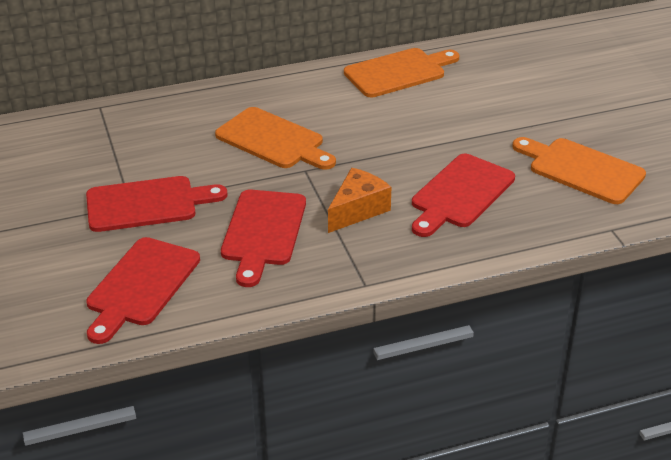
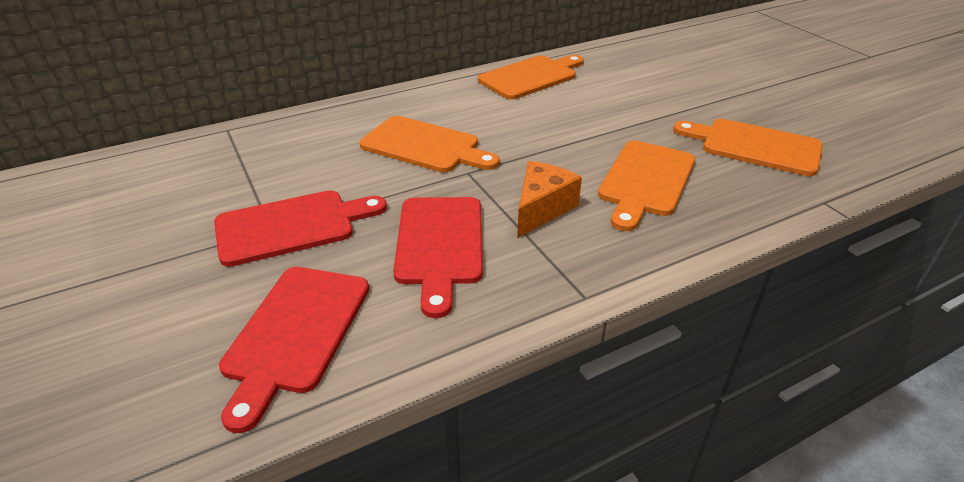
camera: 10 degrees left, 0 degrees up
(460, 194) = (645, 181): red cutting board -> orange cutting board

